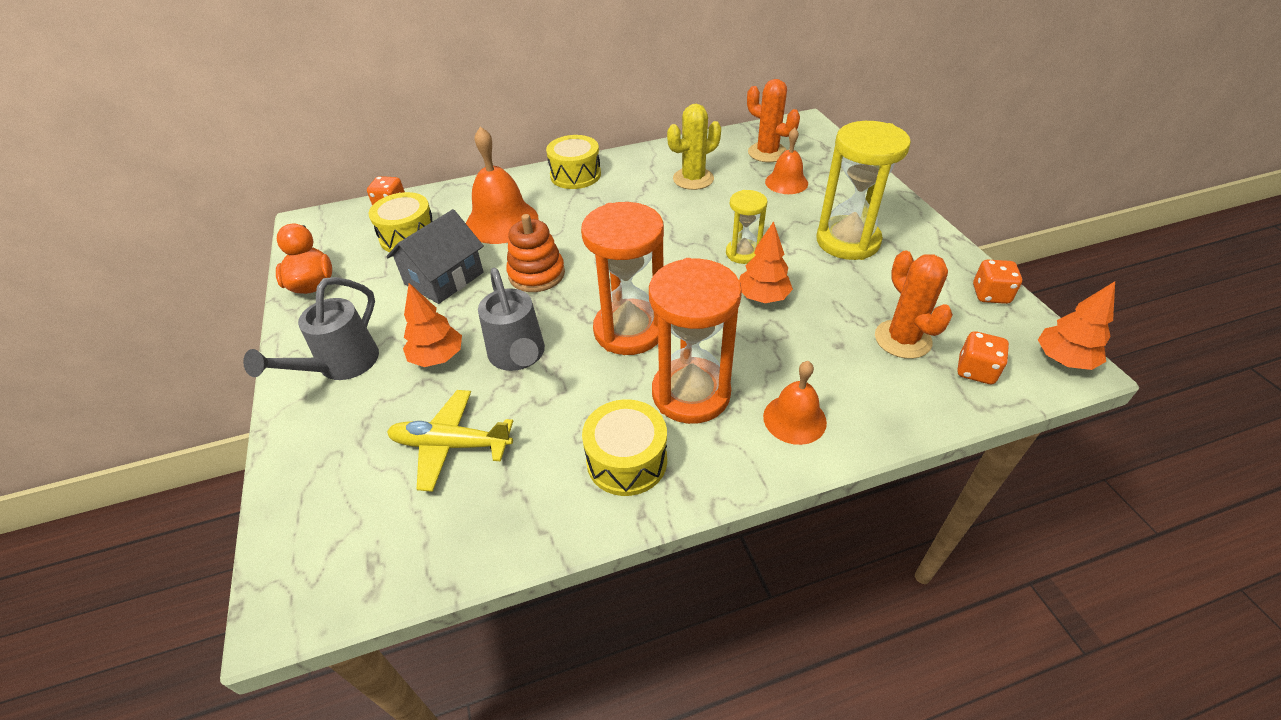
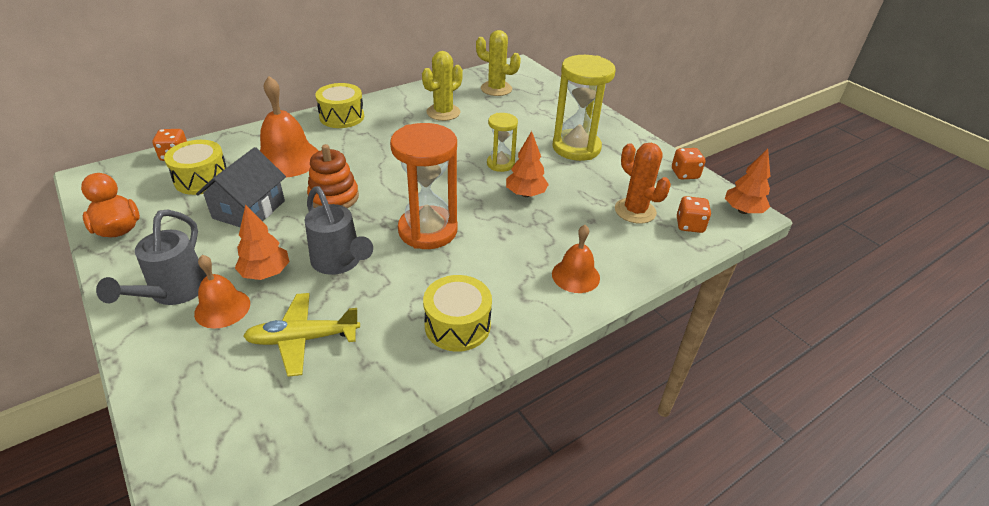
camera: 20 degrees left, 5 degrees down
(691, 393) = (492, 269): orange hourglass -> none
(767, 153) = (496, 89): orange cactus -> yellow cactus
(786, 182) = (518, 109): orange bell -> orange bell (222, 308)

